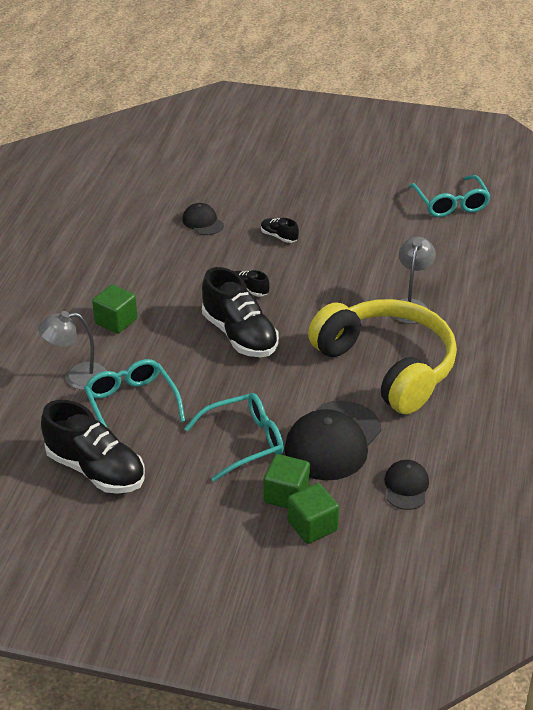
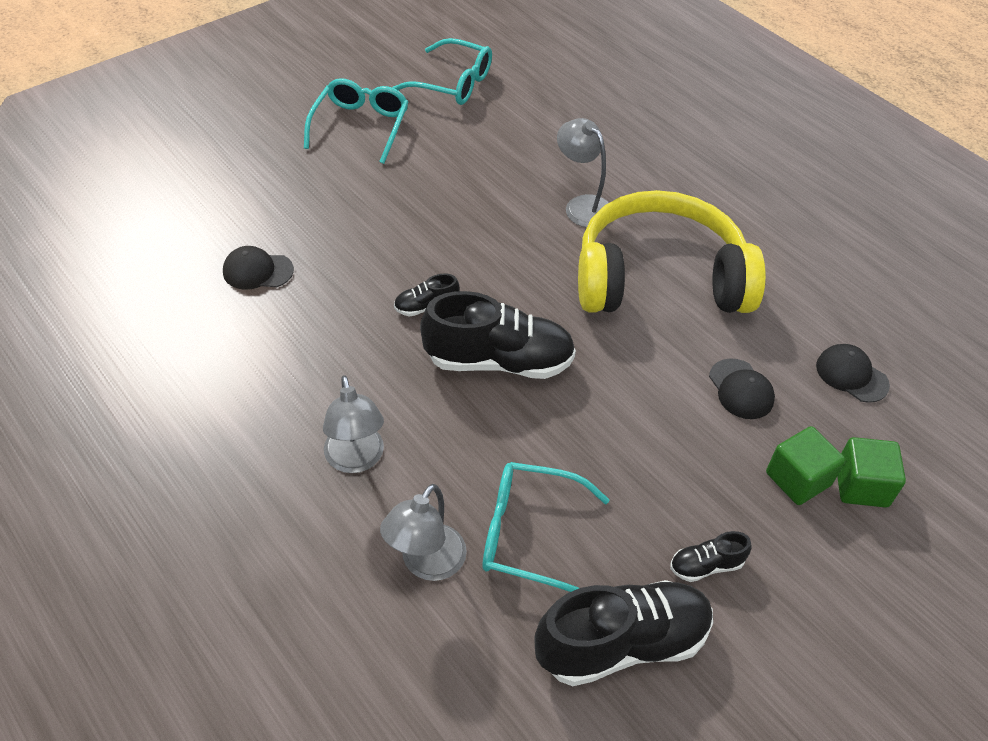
camera: 55 degrees left, 10 degrees up
(116, 321) = (356, 460): green cube -> grey lamp
(244, 442) = (684, 465): turquoise glasses -> turquoise glasses (360, 126)
(279, 237) = (360, 227): black shoe -> black shoe (706, 565)
(333, 441) = (741, 389): black cap -> black cap, size x0.52

